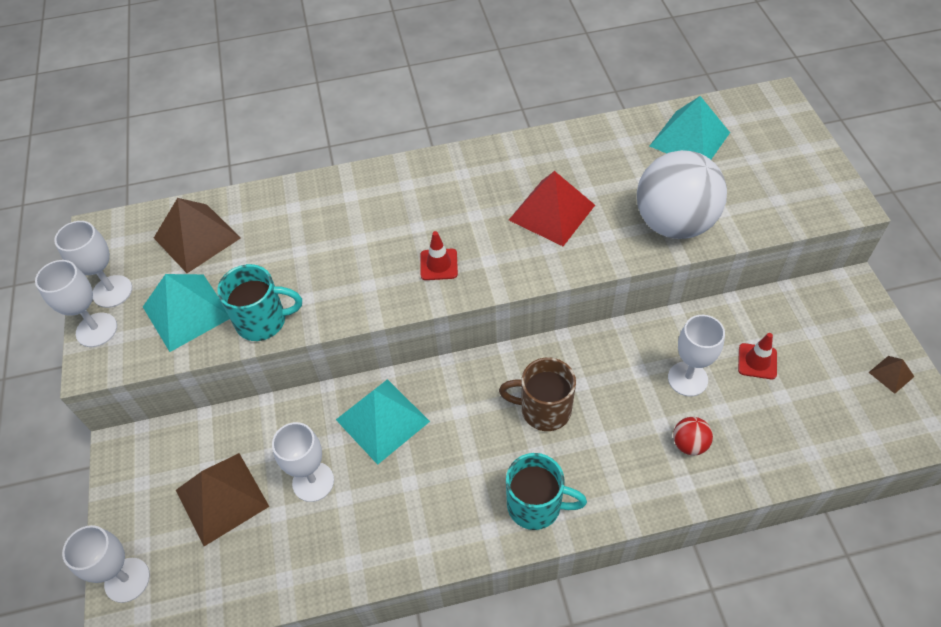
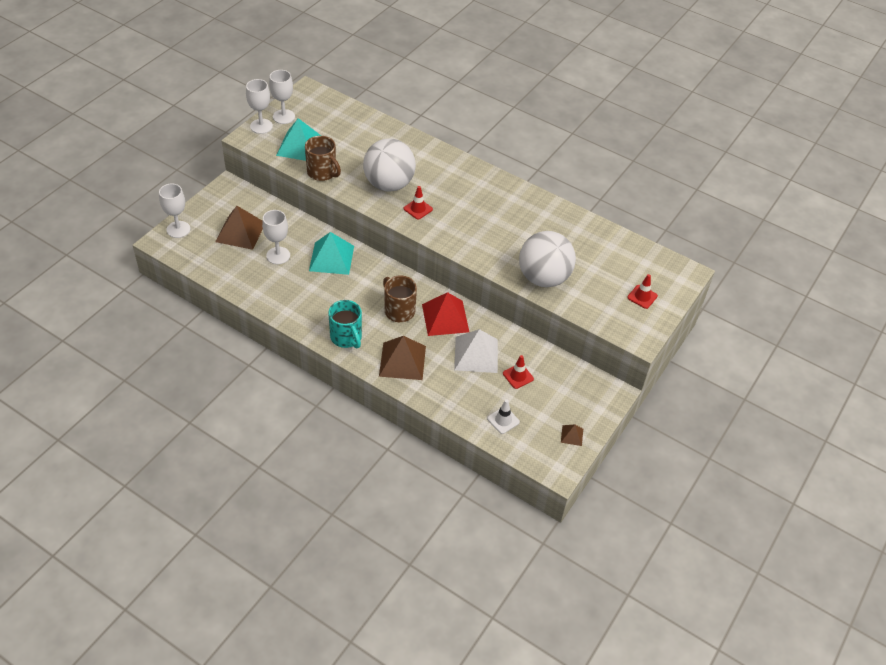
camera: 40 degrees right, 5 degrees down
(197, 237) = (339, 121): brown pyramid -> brown pyramid (402, 361)
(263, 321) = (322, 173): turquoise mug -> brown mug
(364, 264) = (389, 184): none -> white ball
(551, 212) = (496, 229): red pyramid -> red pyramid (445, 318)
(687, 379) = (476, 354): white goblet -> white pyramid
(689, 139) = (611, 253): turquoise pyramid -> none
(689, 444) = (438, 375): red ball -> none
(781, 158) = (642, 297): none -> red traffic cone
(817, 427) = (503, 420): none -> white traffic cone

